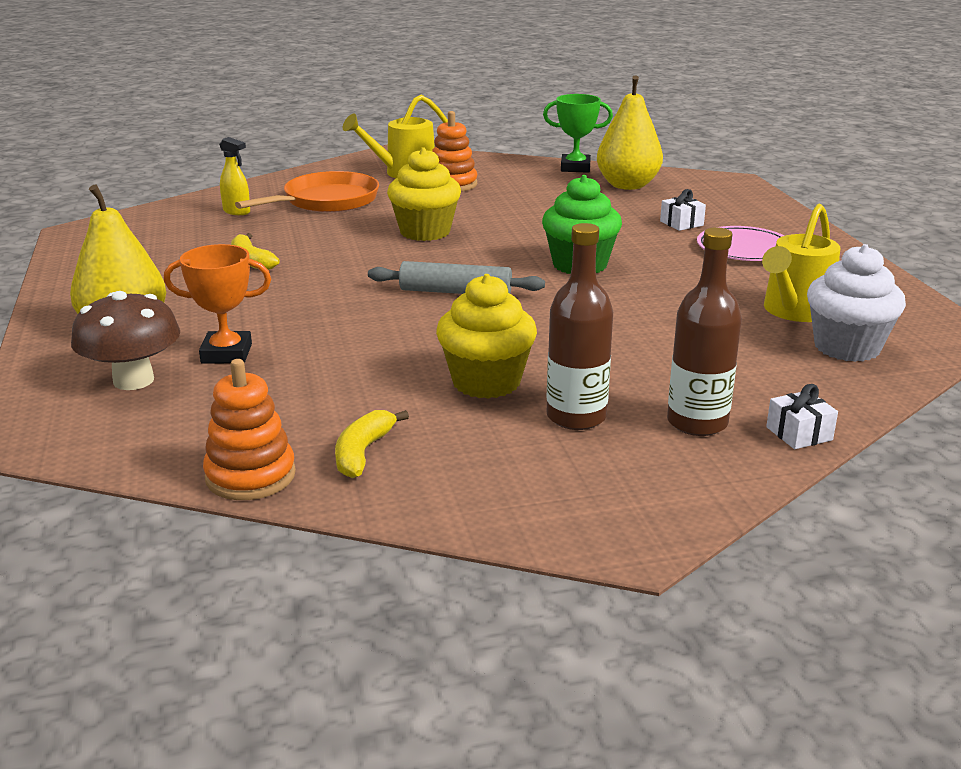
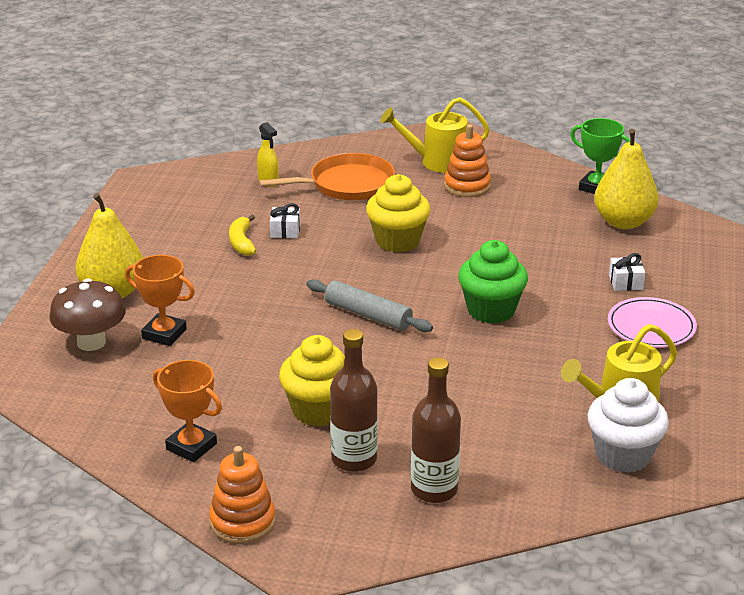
camera: 25 degrees right, 5 degrees up
(250, 476) = (112, 444): orange stacking toy -> orange stacking toy (242, 522)
(363, 453) = (191, 446): yellow banana -> orange trophy
(799, 433) = (498, 521): white gift -> white gift (285, 231)

